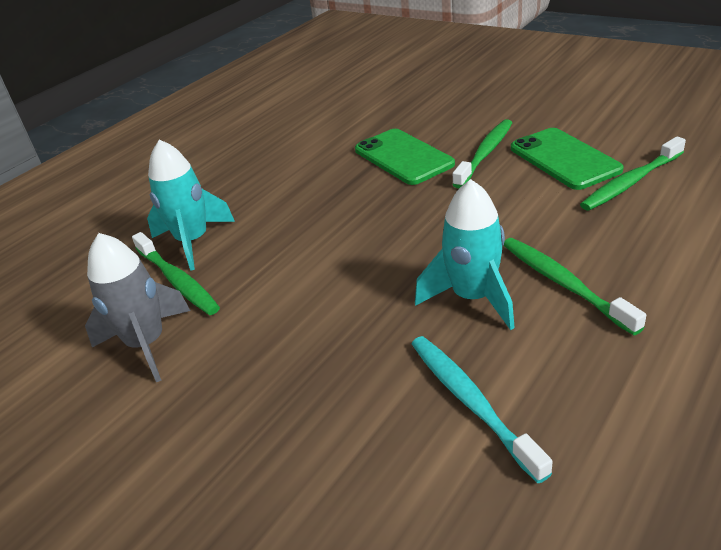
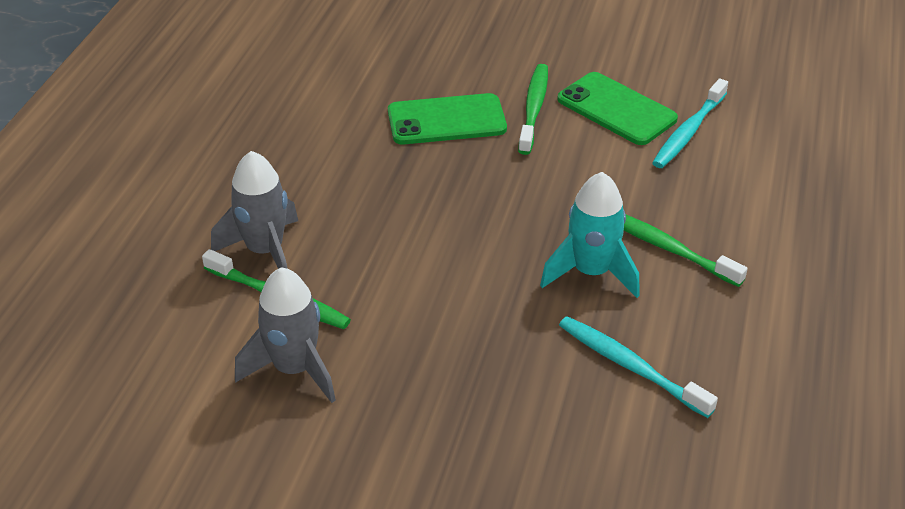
camera: 25 degrees left, 5 degrees up
(193, 241) = (265, 251): turquoise rocket -> grey rocket
(403, 157) = (446, 120): green phone -> green phone turned 45 degrees counterclockwise
(631, 182) = (688, 132): green toothbrush -> turquoise toothbrush

